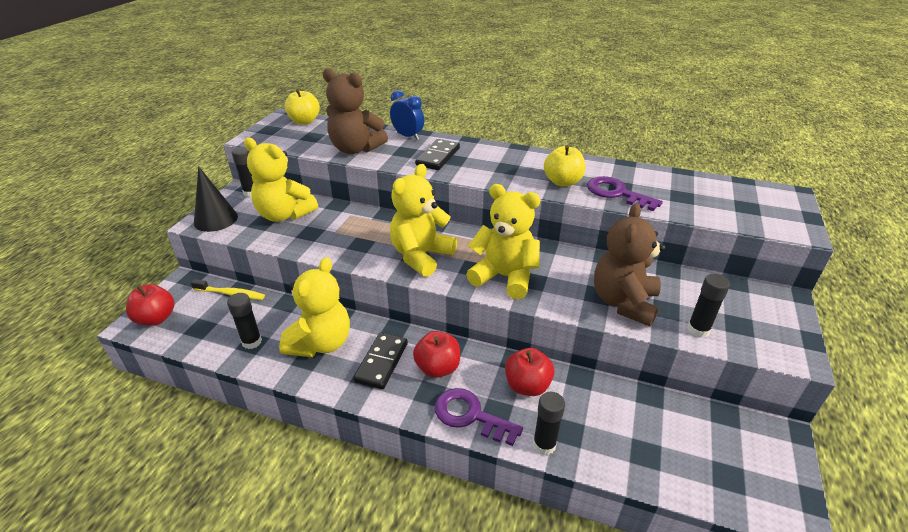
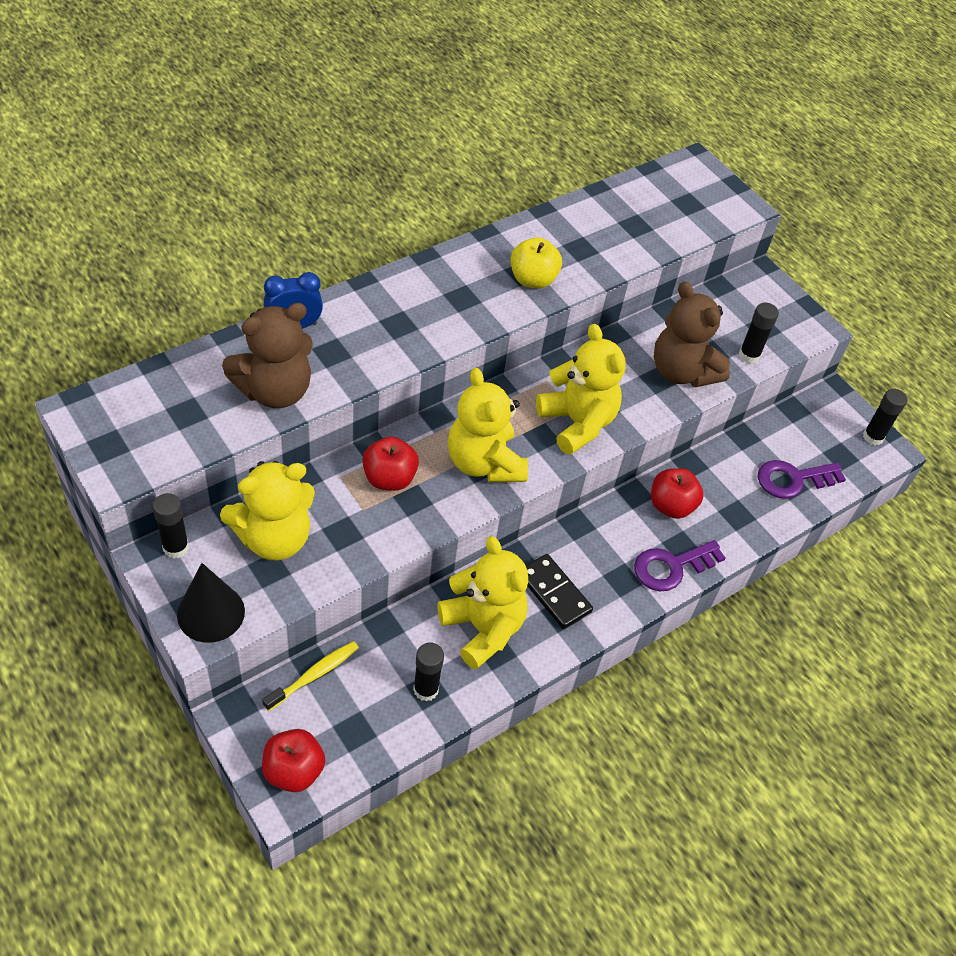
camera: 60 degrees left, 15 degrees up
(304, 121) = (126, 397): yellow apple -> none
(437, 368) = (598, 554): red apple -> red apple (389, 478)
(438, 157) = (378, 333): black domino -> none
(504, 277) = (577, 423): yellow teddy bear -> yellow teddy bear turned 90 degrees clockwise
(544, 444) = (737, 539): black glue stick -> black glue stick (873, 437)
(616, 193) = (590, 260): purple key -> purple key (793, 479)

